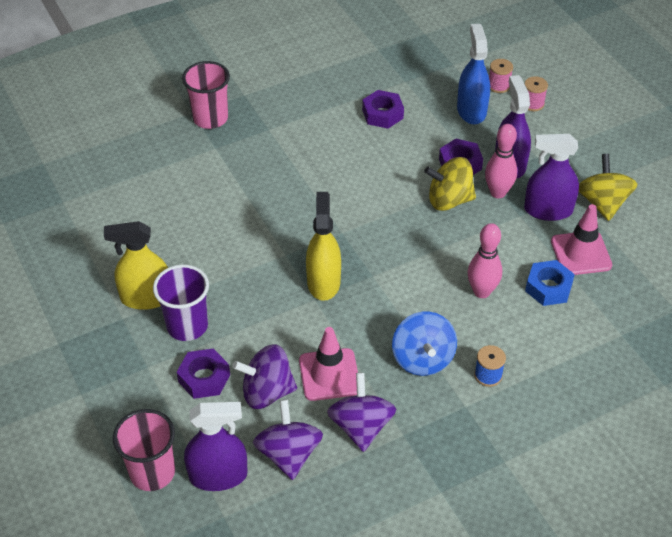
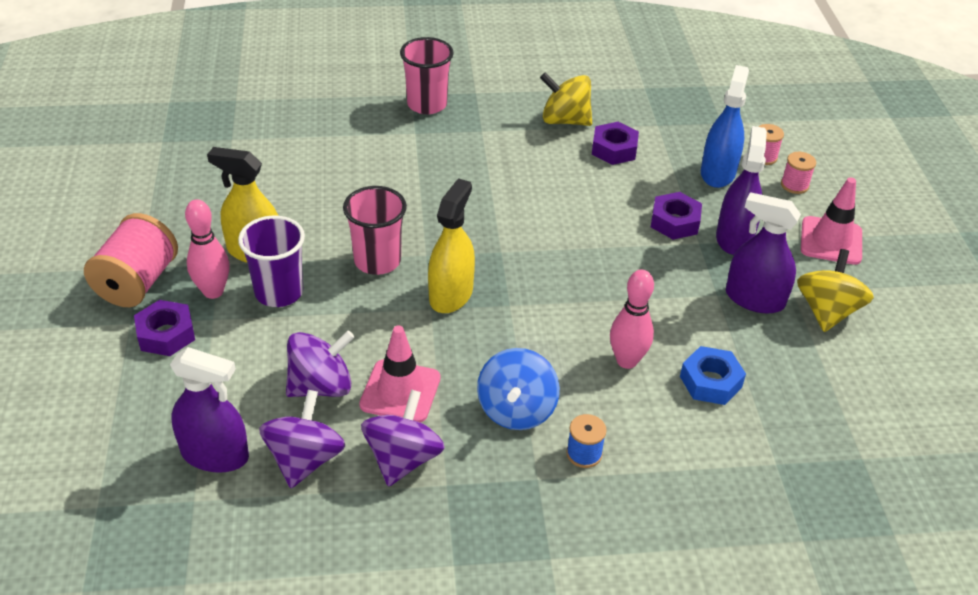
camera: 20 degrees right, 5 degrees down
(65, 357) = (137, 283): none -> pink spool
(152, 472) = (149, 426): pink cup -> pink cup (377, 261)
(204, 378) = (263, 349): purple nut -> purple nut (166, 334)
(267, 392) = (321, 386): purple spinning top -> purple spinning top turned 135 degrees clockwise
(449, 200) = (641, 254): yellow spinning top -> yellow spinning top (565, 120)
(498, 192) = (703, 263): pink bowling pin -> pink bowling pin (213, 291)
(581, 253) = (771, 357): pink traffic cone -> pink traffic cone (831, 241)

